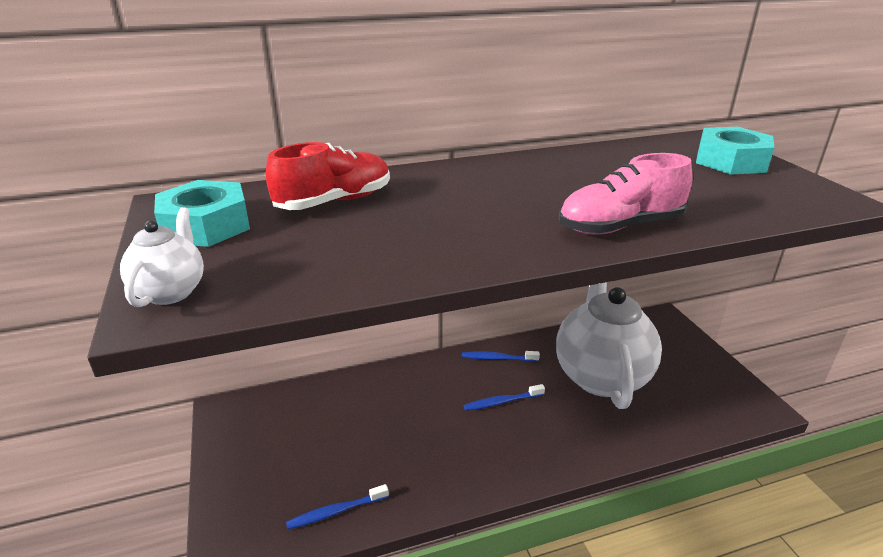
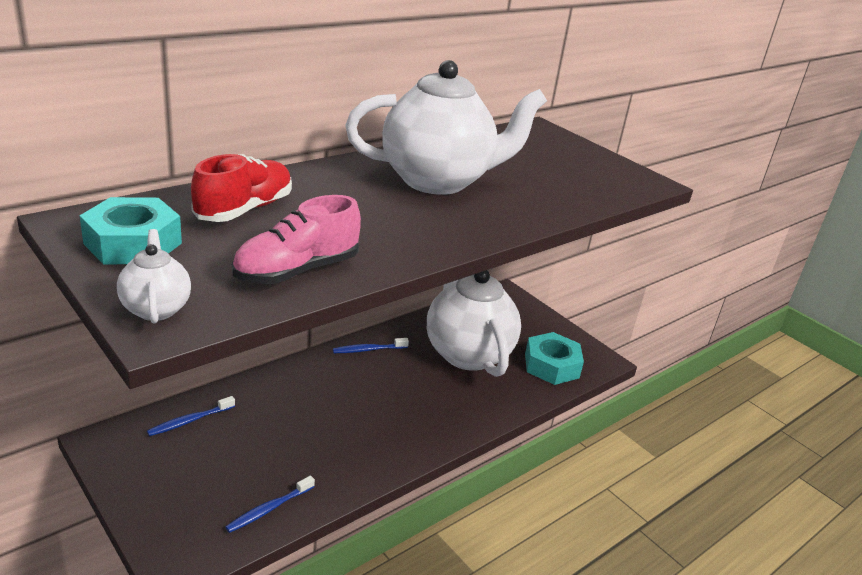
camera: 25 degrees left, 0 degrees up
(502, 402) = (387, 388): blue toothbrush -> blue toothbrush (190, 421)
(559, 185) = (438, 181): none -> white teapot
(620, 227) = (503, 216): pink shoe -> pink shoe (297, 271)
(731, 161) = (564, 150): turquoise nut -> turquoise nut (551, 365)

